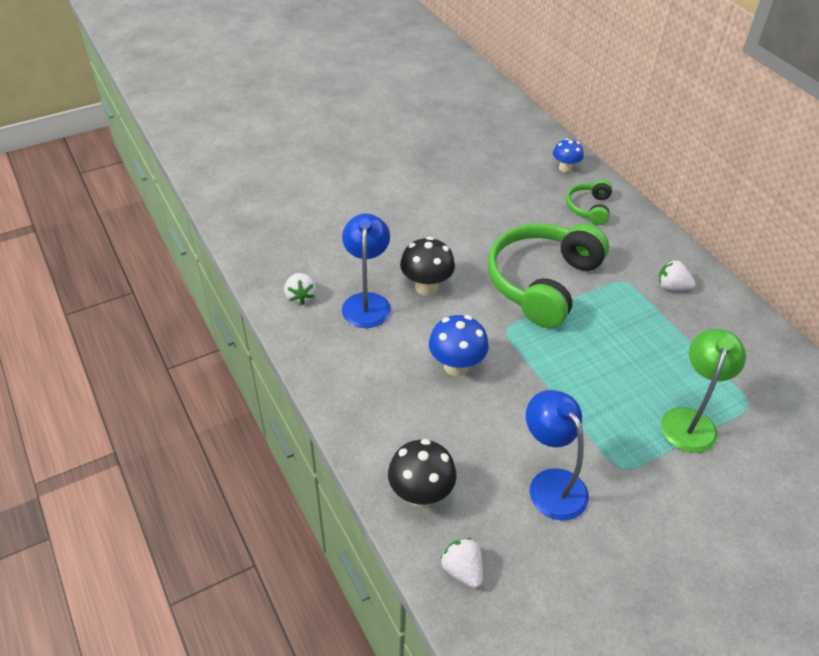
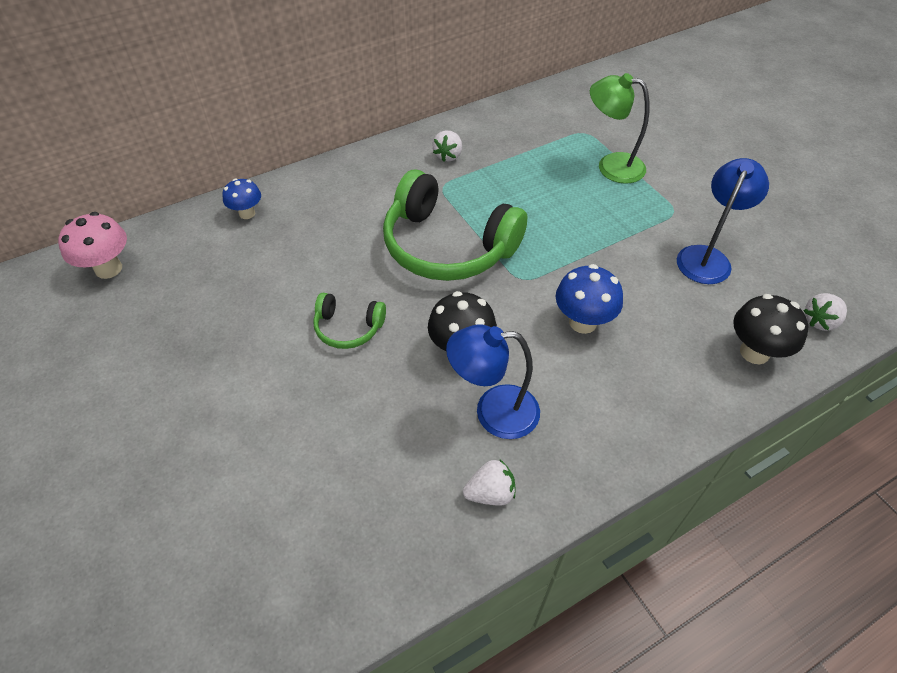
camera: 90 degrees left, 5 degrees up
(499, 114) = (108, 269): none -> pink mushroom
(551, 484) = (707, 257): blue lamp -> blue lamp turned 150 degrees clockwise
(589, 208) = (324, 200): green headphones -> green headphones (348, 328)

